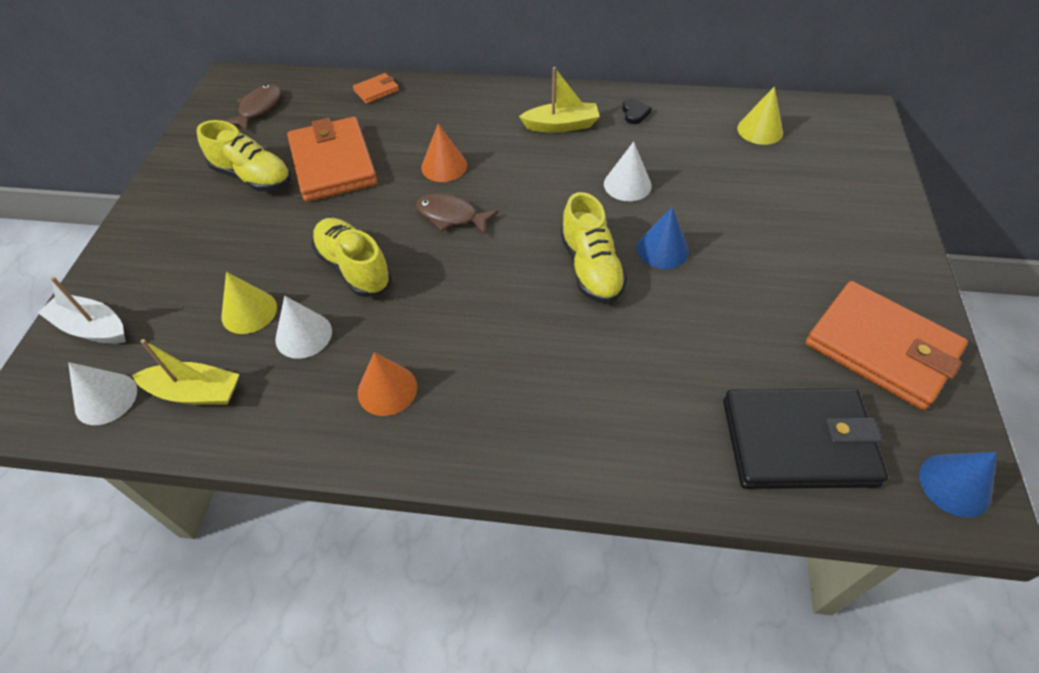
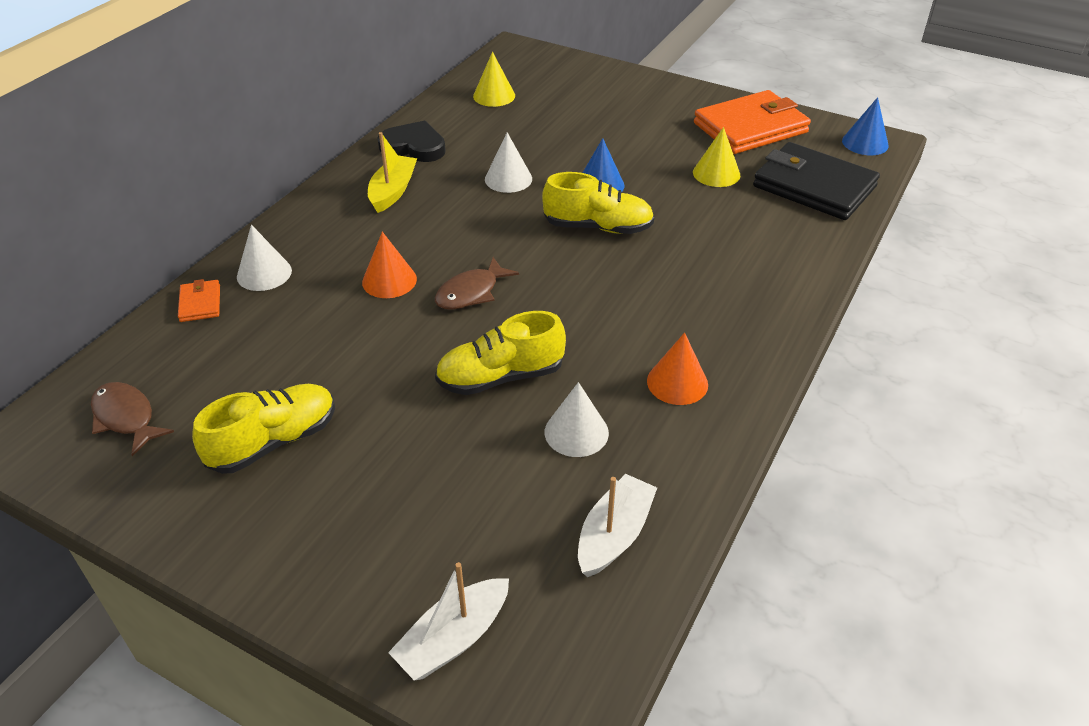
camera: 70 degrees left, 10 degrees down
(106, 398) = (584, 625): white cone -> white cone (264, 273)
(195, 392) = (614, 535): yellow boat -> white boat
(249, 312) = (516, 474): yellow cone -> yellow cone (716, 173)
(333, 164) = (310, 365): orange wallet -> none
(634, 113) = (414, 147): black heart -> black heart, size x1.93
(797, 442) = (814, 187): black wallet -> black wallet turned 75 degrees counterclockwise

